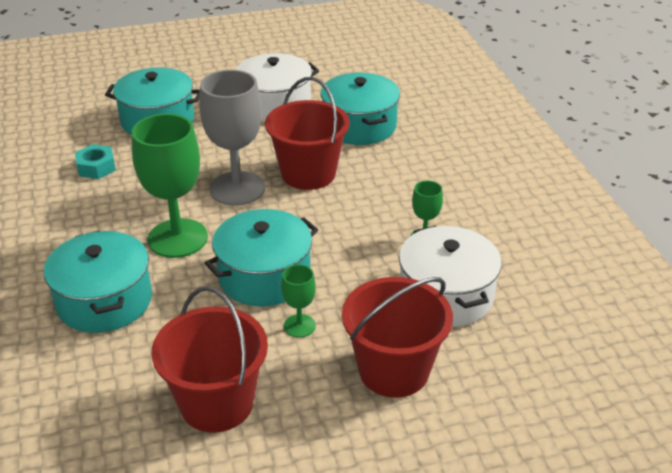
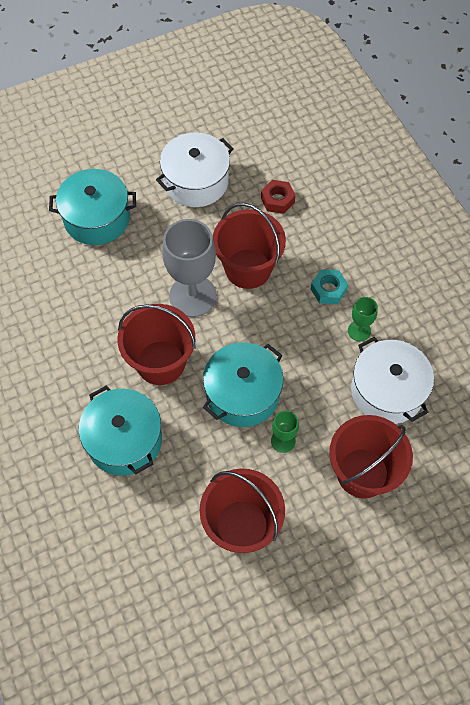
camera: 10 degrees left, 25 degrees up
(96, 167) = (63, 288): turquoise nut -> turquoise nut (328, 290)
(178, 238) = (161, 362): green goblet -> red bucket
(359, 126) = (277, 200): turquoise pot -> red nut

